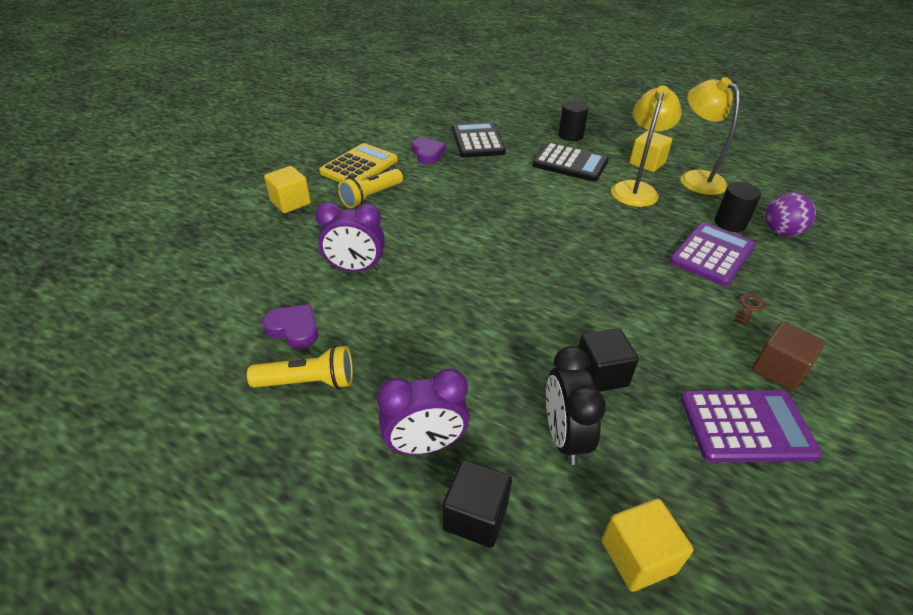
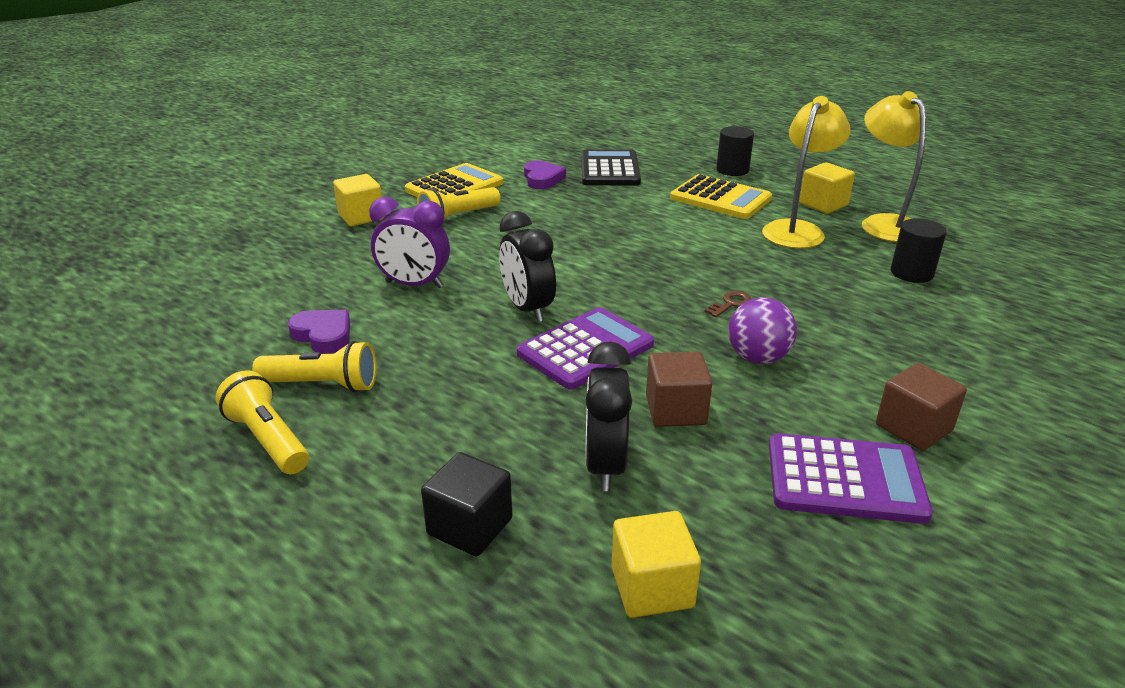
camera: 10 degrees right, 10 degrees down
(277, 447) = (268, 440): none -> yellow flashlight
(425, 445) = (435, 456): purple clock -> none
(455, 285) = (527, 309): none -> black clock
(570, 163) = (720, 198): black calculator -> yellow calculator
(601, 374) = (675, 410): black cube -> brown cube
(711, 254) = (872, 303): purple calculator -> purple calculator (585, 349)
(748, 308) = (900, 362): brown key -> brown key (730, 304)
(780, 232) = (979, 287): purple ball -> purple ball (758, 358)

